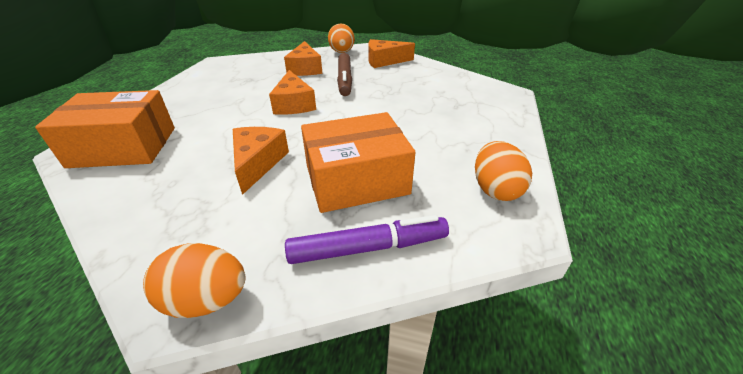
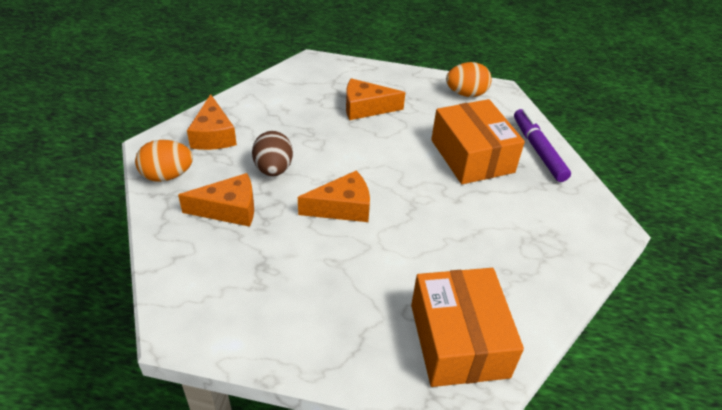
camera: 95 degrees left, 5 degrees up
(207, 300) = (603, 214): orange egg -> none
(258, 163) = (463, 217): orange cheese -> orange cheese (366, 108)
(344, 80) = (273, 169): brown marker -> brown egg

